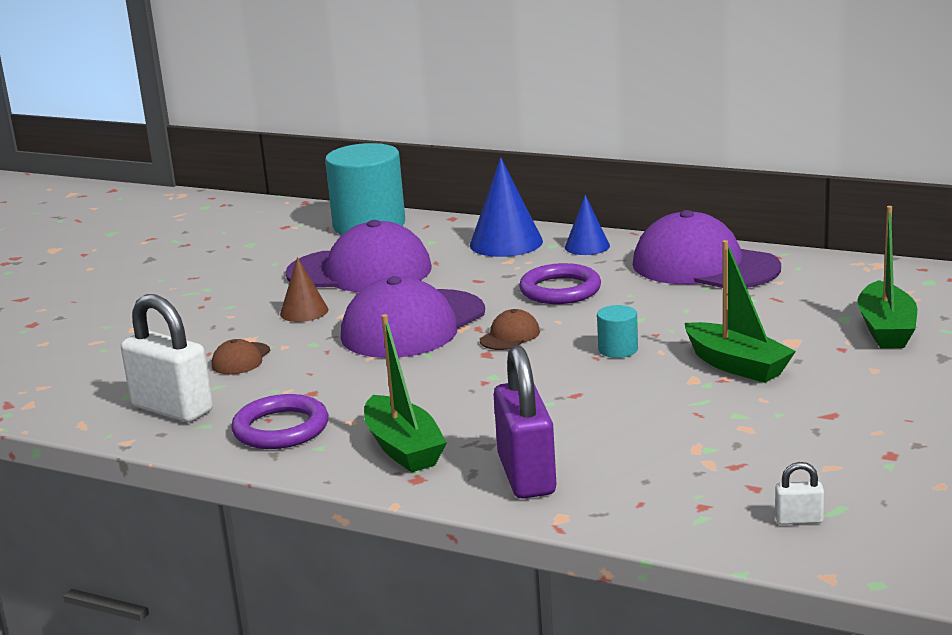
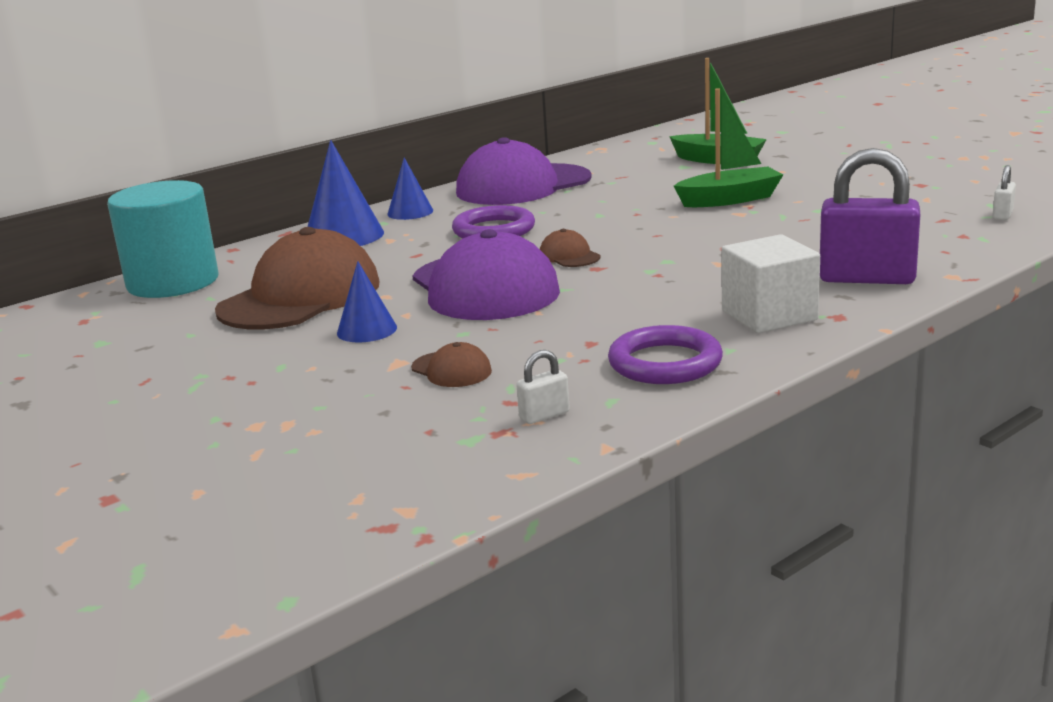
camera: 65 degrees left, 0 degrees up
(172, 409) = (544, 415): white padlock -> white padlock, size x0.44
(304, 312) = (367, 330): brown cone -> blue cone
(360, 271) = (300, 297): purple cap -> brown cap
(403, 448) = (769, 315): green boat -> white cube
(618, 349) = (652, 226): turquoise cylinder -> none

